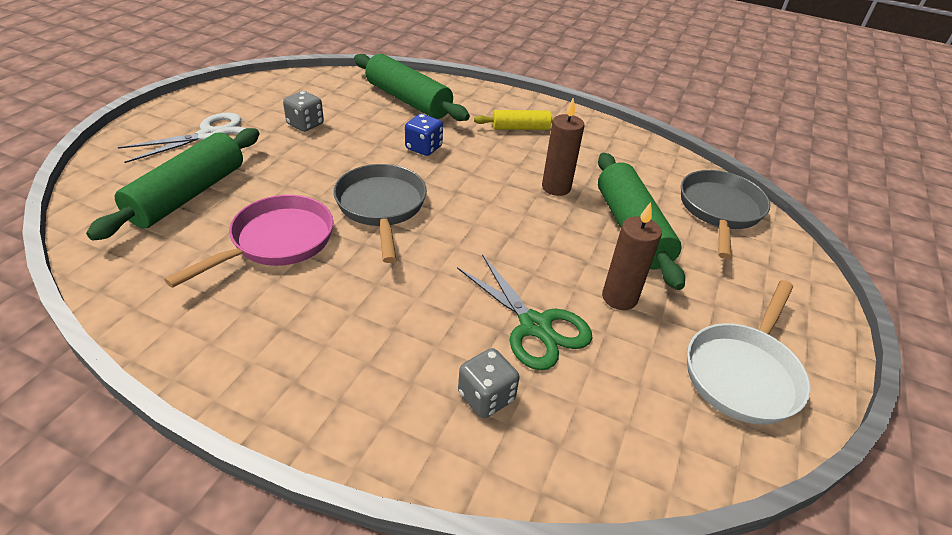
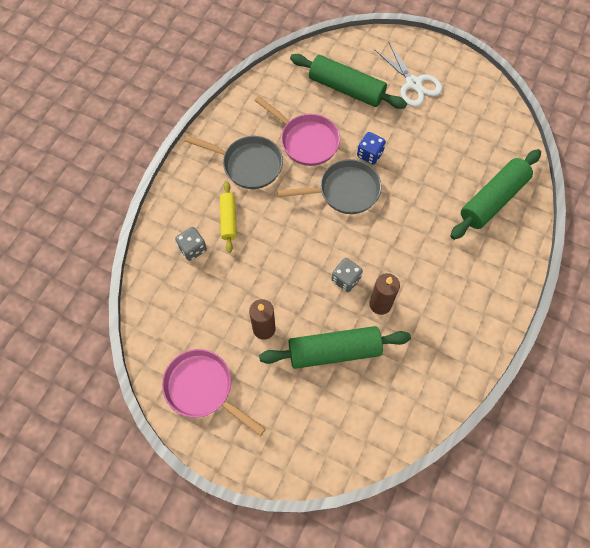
camera: 95 degrees right, 25 degrees up
(305, 124) = (439, 135): grey dice -> grey dice (346, 279)
(423, 148) = (420, 213): blue dice -> blue dice (370, 154)
(520, 128) = (464, 285): yellow rolling pin -> yellow rolling pin (228, 220)
(535, 326) = (240, 276): green scissors -> none
(719, 211) = (363, 427): grey pan -> grey pan (248, 165)
(743, 373) = (203, 388): white pan -> pink pan

